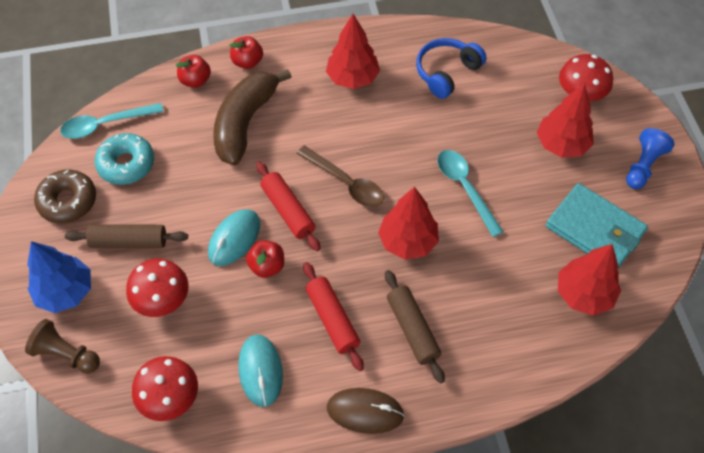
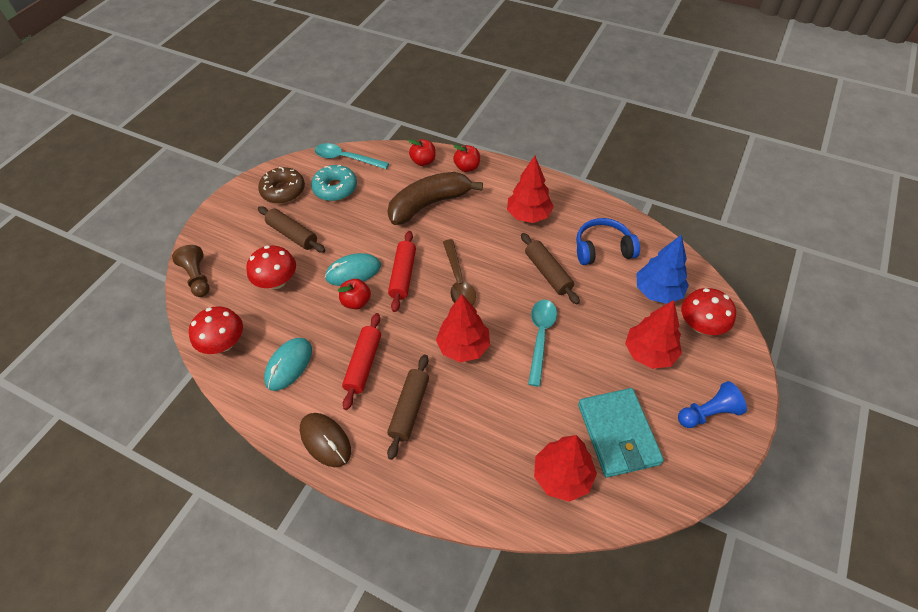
camera: 40 degrees right, 5 degrees down
(66, 292) = (232, 241): blue tree -> blue tree (657, 291)
(419, 124) = (548, 273): none -> brown rolling pin

